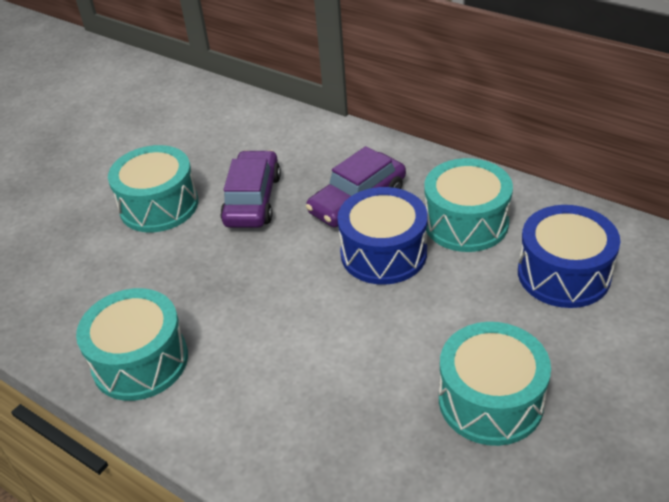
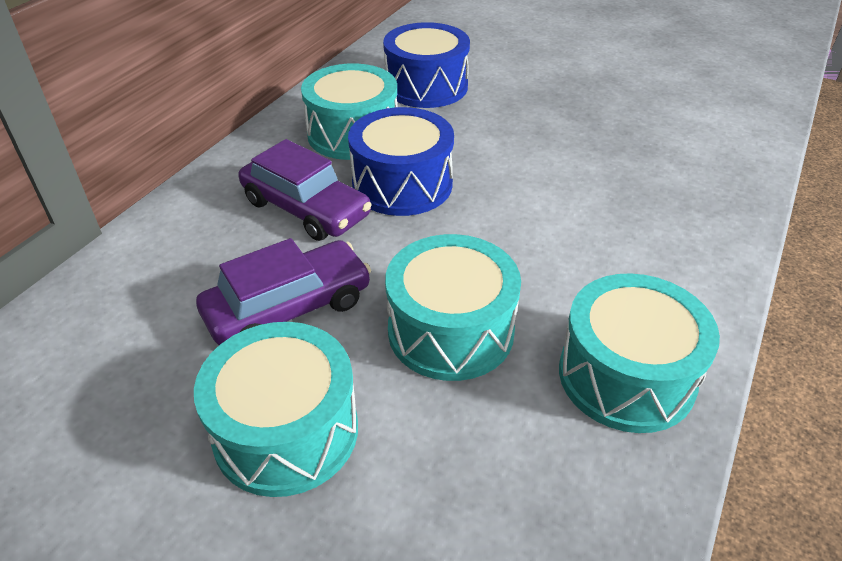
camera: 100 degrees left, 0 degrees up
(253, 200) = (288, 308): purple car -> purple car turned 150 degrees clockwise
(490, 400) = (582, 122): turquoise drum -> turquoise drum (450, 331)

